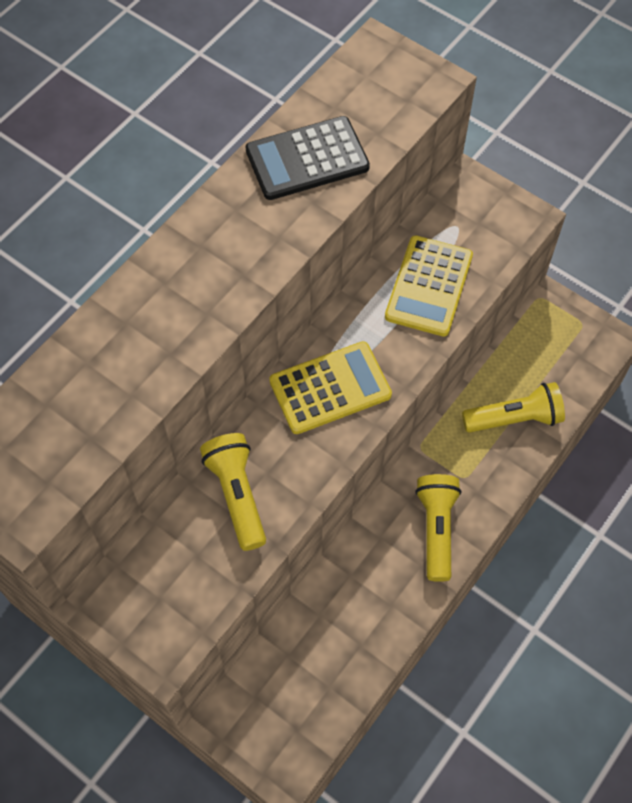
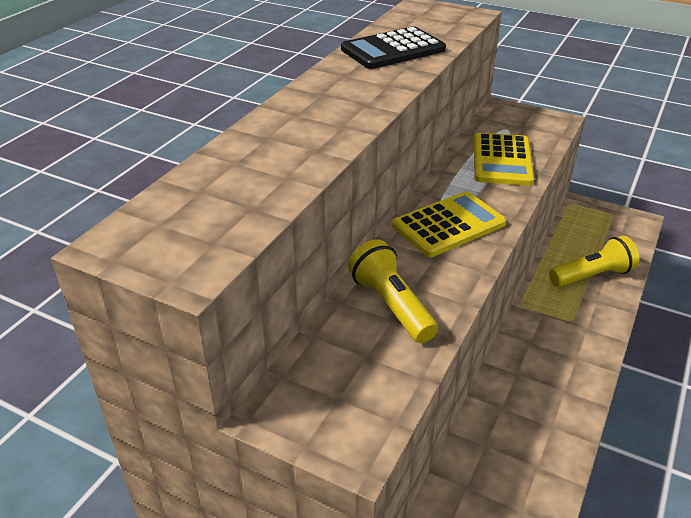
camera: 10 degrees left, 25 degrees down
(436, 529) = (565, 360): yellow flashlight -> none

